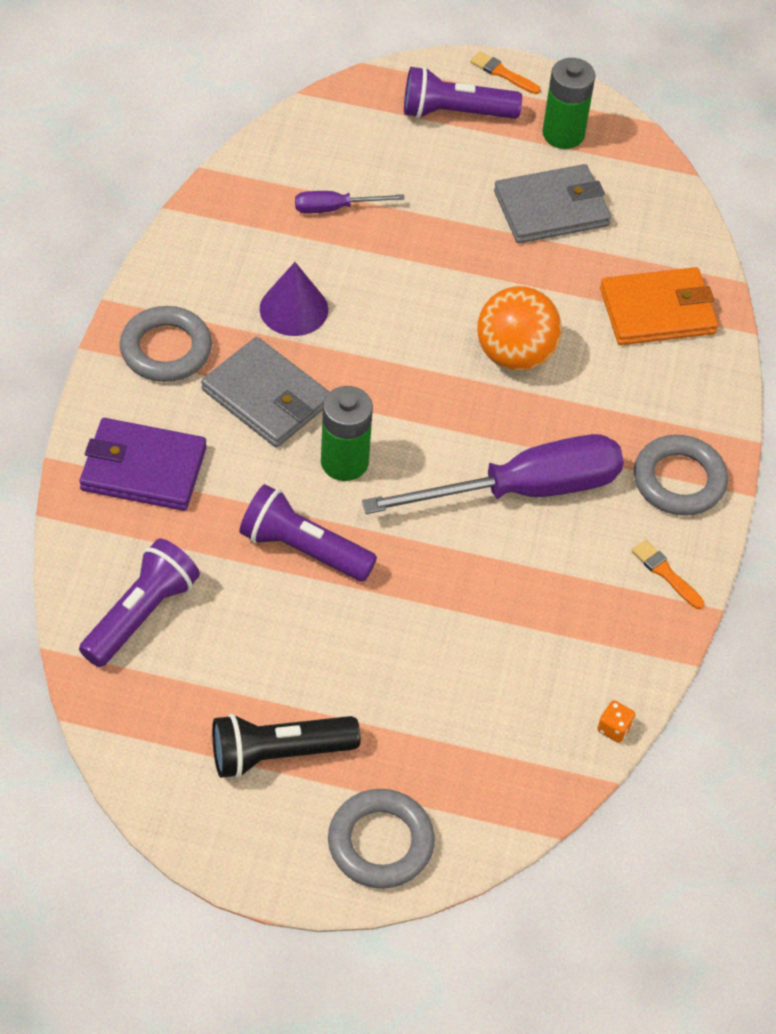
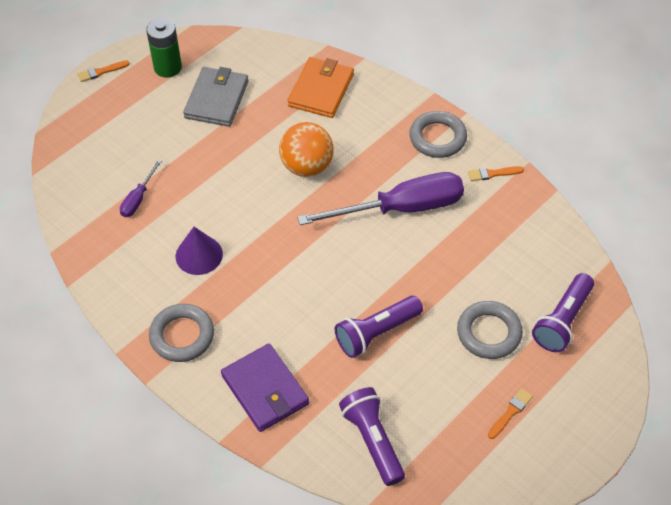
camera: 55 degrees left, 0 degrees up
(143, 468) = (265, 390): purple wallet -> purple wallet turned 75 degrees counterclockwise
(266, 397) = (254, 300): grey wallet -> none
(278, 753) = (510, 412): black flashlight -> orange brush
(344, 462) = (328, 283): green battery -> none
(380, 843) = (595, 389): grey ring -> grey ring (489, 333)
(455, 113) = (112, 107): purple flashlight -> purple flashlight (562, 321)
(523, 490) = (401, 208): purple screwdriver -> purple screwdriver turned 60 degrees clockwise
(614, 728) = (577, 245): orange dice -> none

